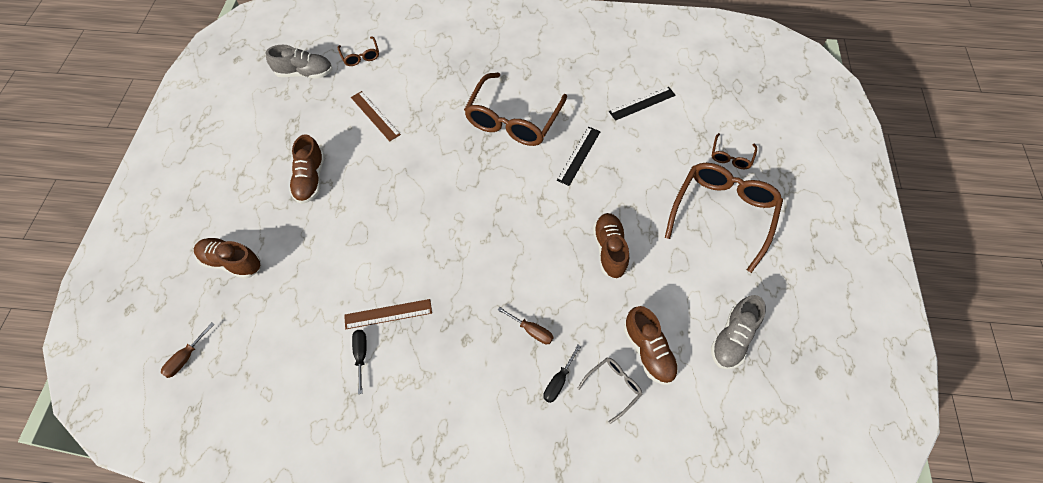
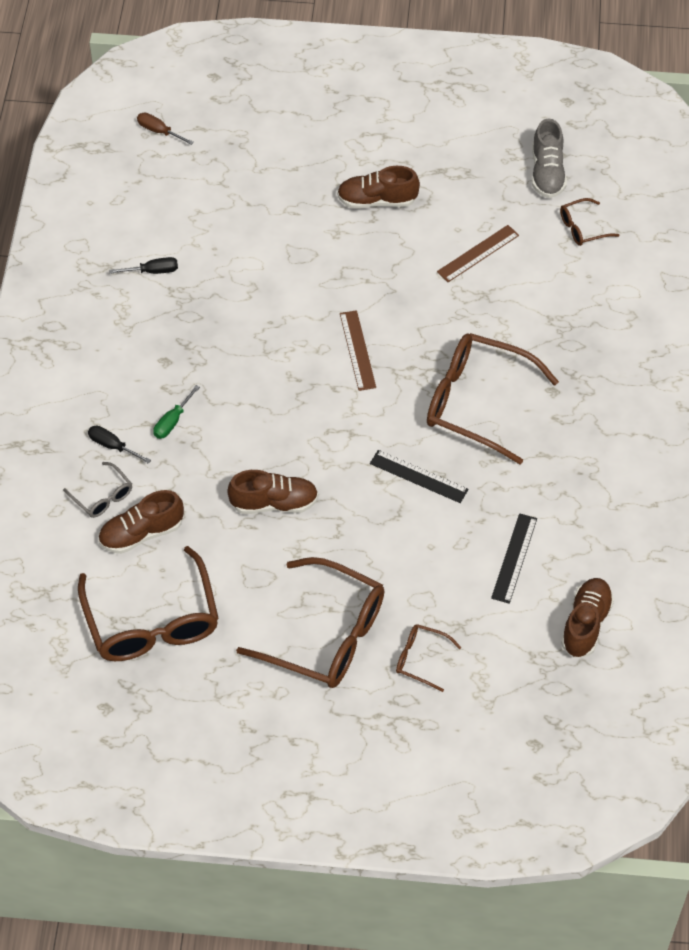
camera: 90 degrees right, 5 degrees down
(232, 262) = (266, 148): brown shoe -> brown shoe (586, 624)
(388, 314) = (199, 290): brown ruler -> brown ruler (357, 350)
(531, 330) = (172, 421): brown screwdriver -> green screwdriver
(642, 103) = (514, 558): black ruler -> black ruler turned 45 degrees clockwise
(732, 338) = (152, 621): grey shoe -> brown glasses

